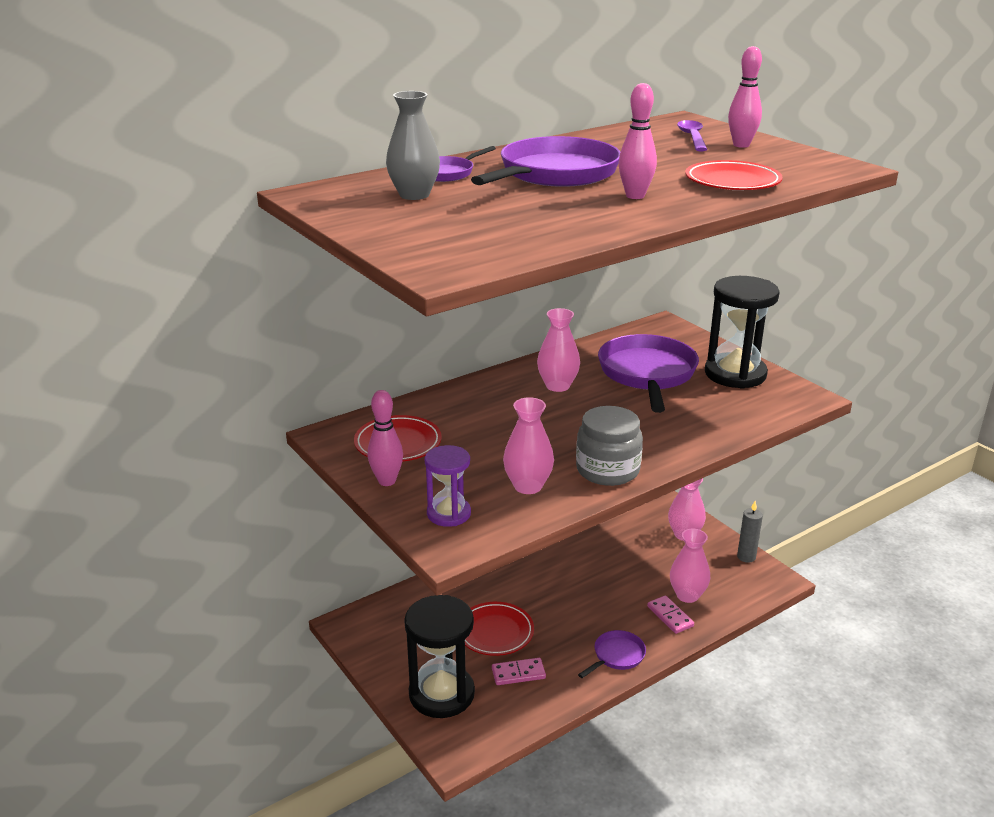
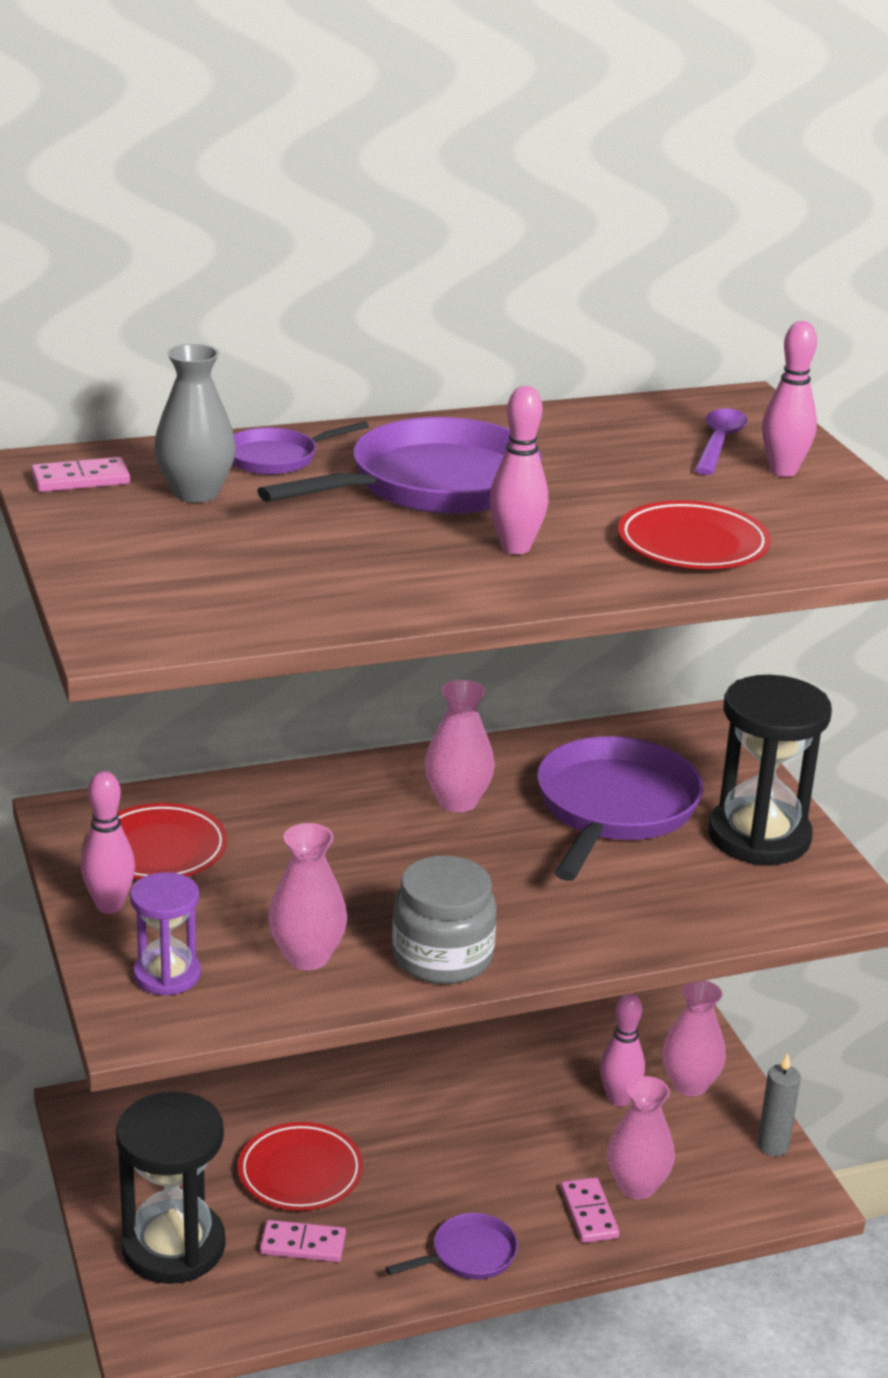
camera: 15 degrees right, 0 degrees up
(333, 197) = (81, 479): none -> pink domino
(651, 551) = (619, 1099): none -> pink bowling pin

